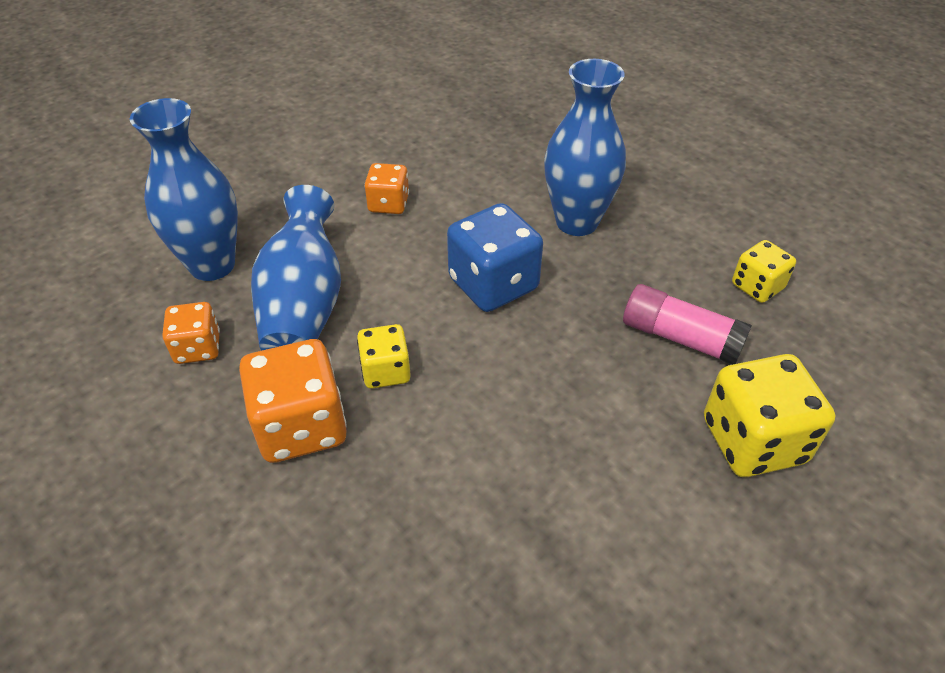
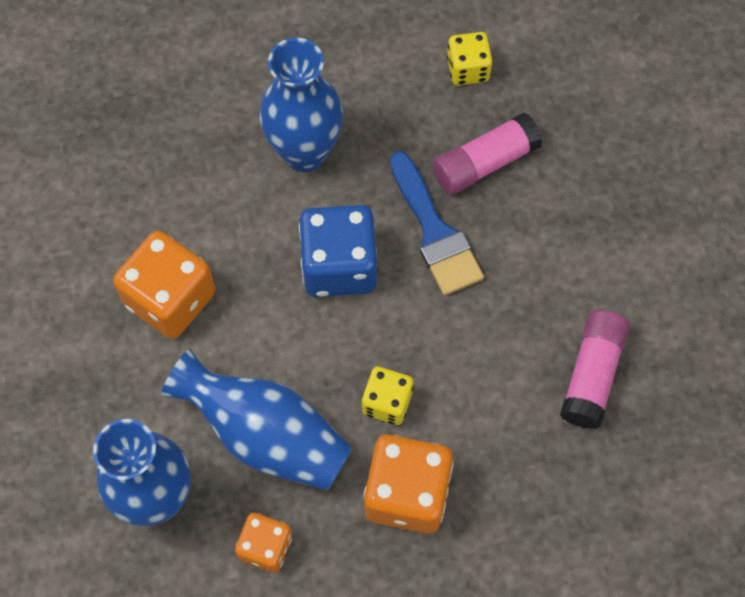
camera: 60 degrees left, 20 degrees up
(388, 204) = (170, 299): orange dice -> orange dice, size x1.72
(531, 531) = (592, 374): none -> pink glue stick
(579, 332) = (435, 232): none -> blue brush
(753, 441) = (603, 182): yellow dice -> none

